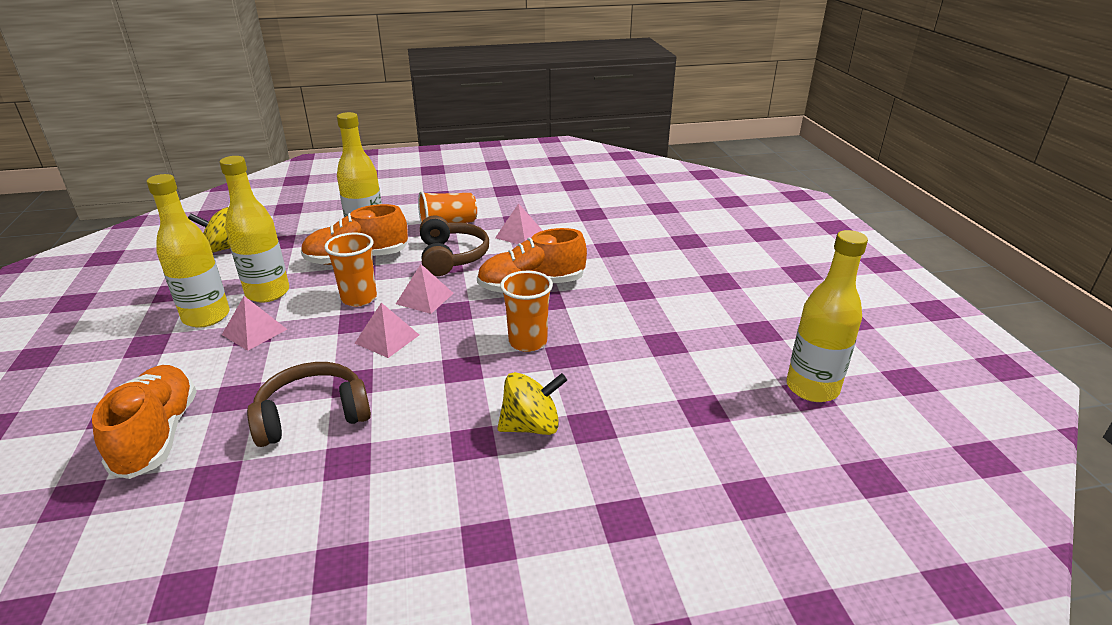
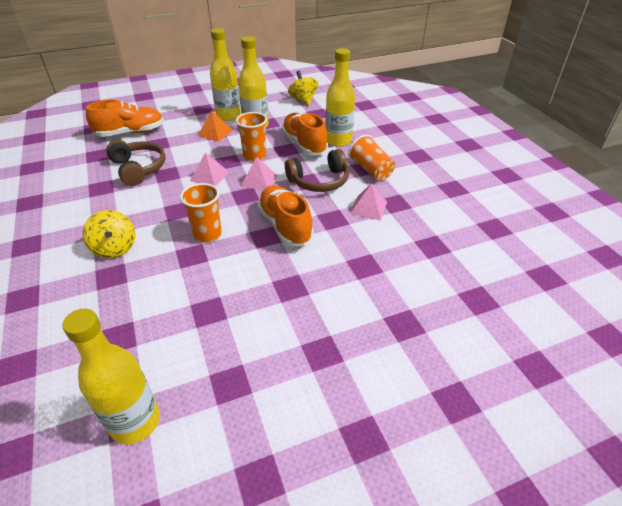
camera: 80 degrees right, 10 degrees up
(254, 332) = (215, 133): pink pyramid -> orange pyramid

